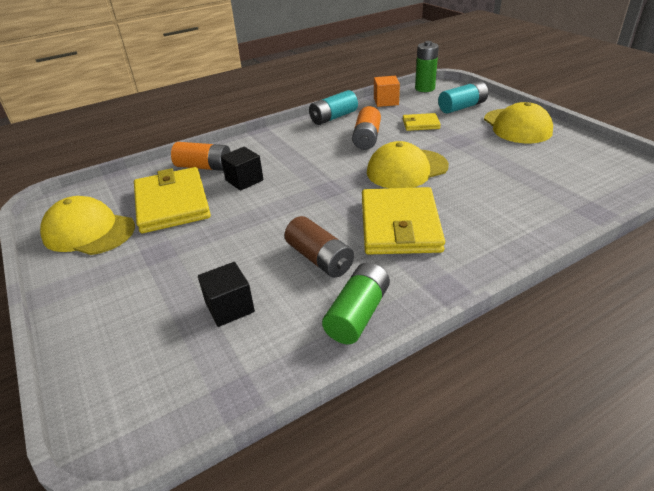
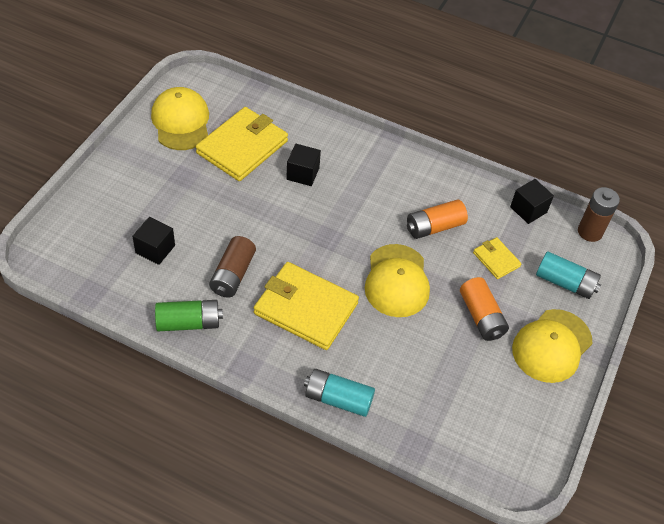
camera: 50 degrees right, 15 degrees up
(204, 167) = (304, 135): orange battery -> orange battery (481, 316)
(333, 117) = (459, 181): turquoise battery -> turquoise battery (338, 399)
(386, 101) = (528, 210): orange cube -> black cube
(400, 225) = (305, 308): yellow wallet -> yellow wallet turned 60 degrees clockwise
(406, 169) = (396, 281): yellow cap -> yellow cap turned 120 degrees counterclockwise
(424, 88) = (590, 232): green battery -> brown battery

